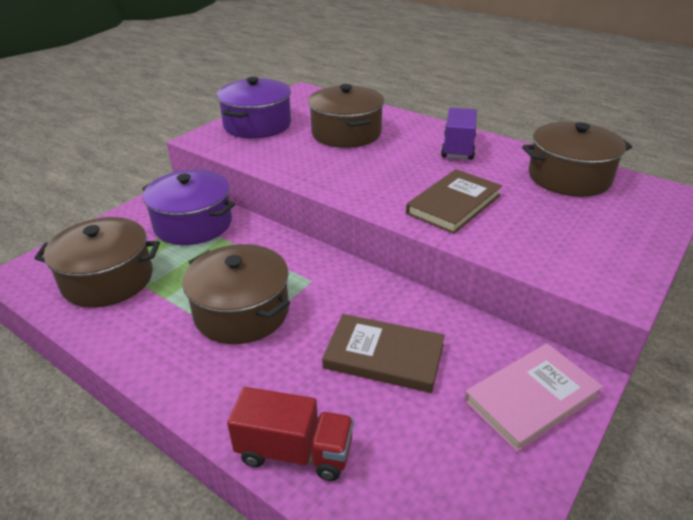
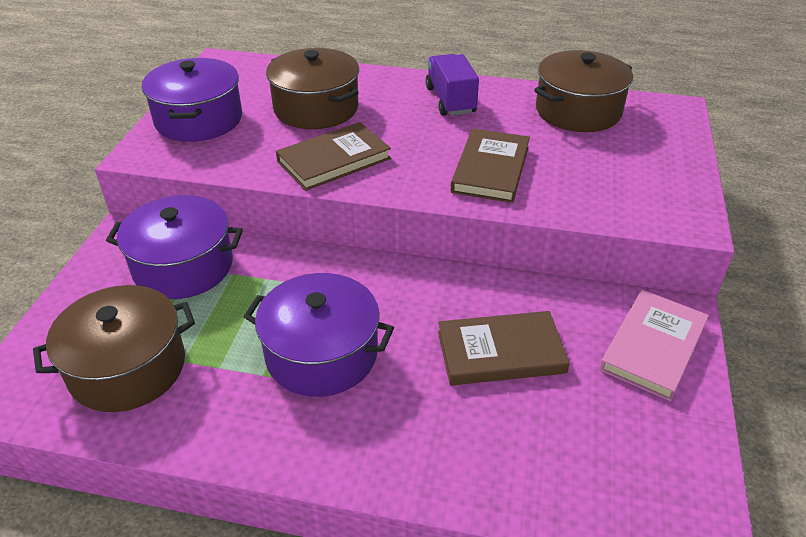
camera: 25 degrees left, 5 degrees up
(242, 312) = (321, 354): brown pot -> purple pot
(295, 452) = (481, 478): red truck -> none
(331, 170) = (334, 160): none -> brown book

